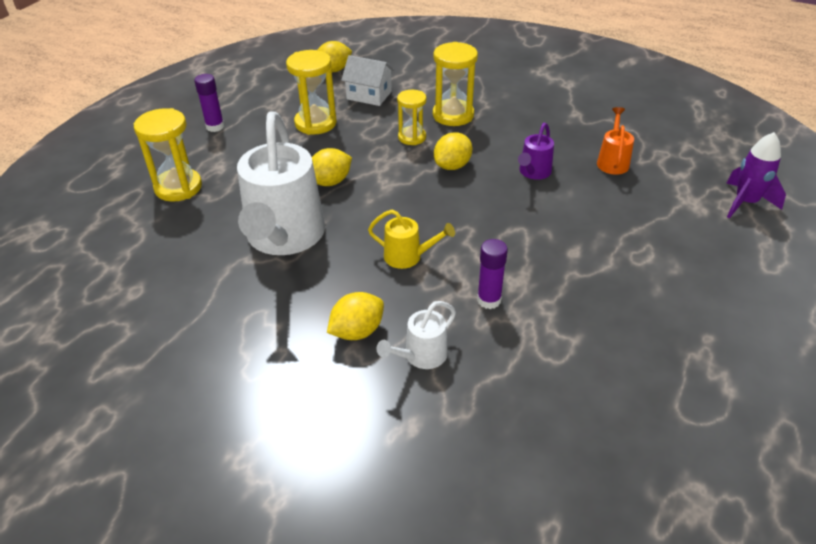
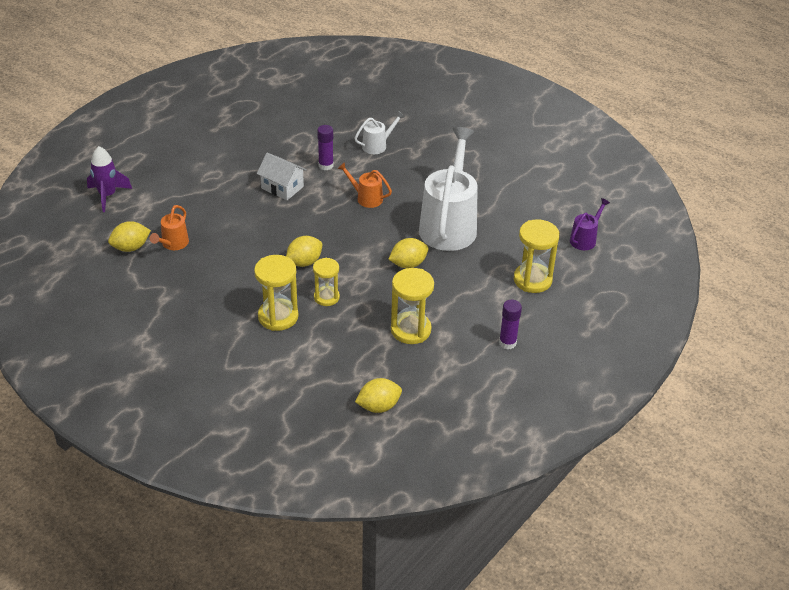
camera: 170 degrees left, 0 degrees up
(357, 331) = (410, 162): yellow lemon -> yellow lemon (131, 247)
(369, 95) = (350, 359): white house -> white house (282, 187)
(408, 257) = (366, 198): yellow watering can -> orange watering can
(533, 173) = (243, 245): purple watering can -> purple watering can (585, 239)

